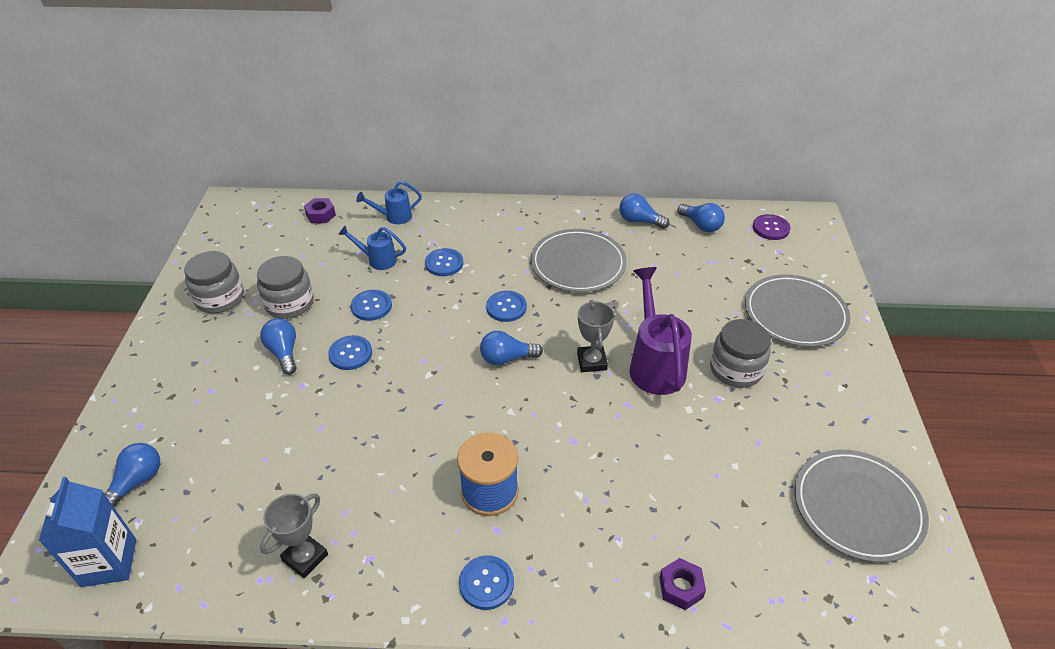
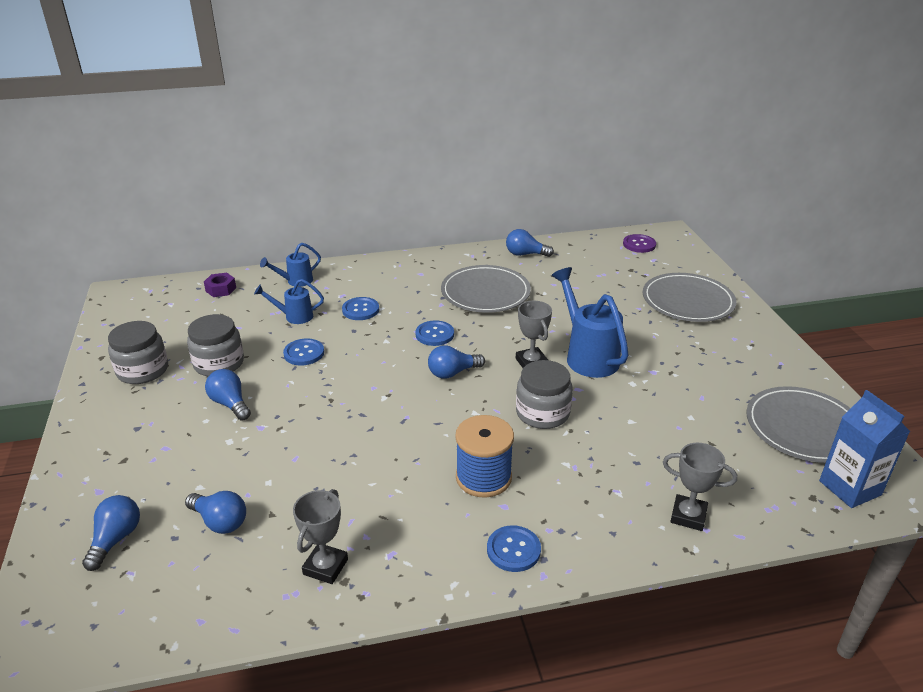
camera: 15 degrees left, 10 degrees down
(109, 563) = (113, 616): blue carton -> blue carton (850, 488)
(350, 354) = (299, 394): blue button -> none
(654, 364) = (587, 355): purple watering can -> blue watering can
(681, 587) = (688, 516): purple nut -> grey trophy
(701, 225) = (580, 250): blue light bulb -> blue light bulb (220, 521)
(736, 369) = (658, 348): grey jar -> grey jar (542, 413)

